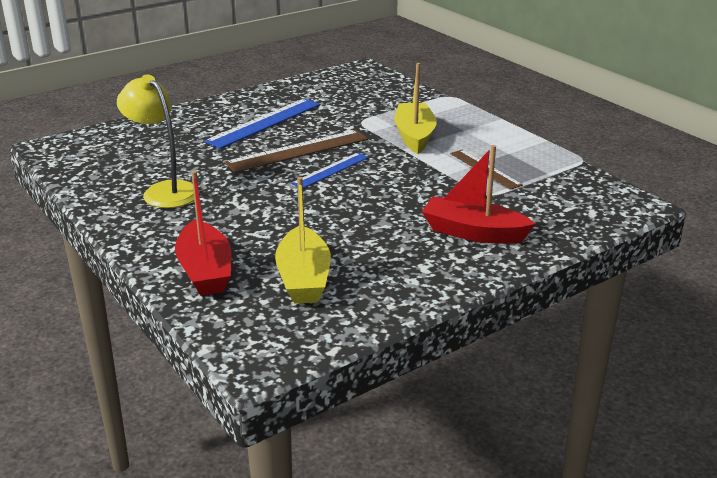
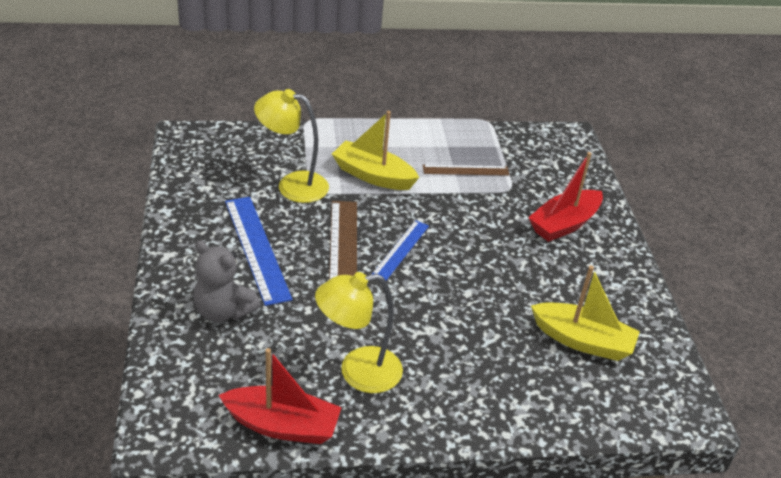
camera: 65 degrees left, 10 degrees up
(184, 131) = (223, 311): none -> grey teddy bear
(205, 271) = (537, 395): red boat -> red boat (282, 425)
(330, 170) = (401, 249): blue ruler -> blue ruler turned 45 degrees clockwise
(356, 113) = (292, 185): none -> yellow lamp

